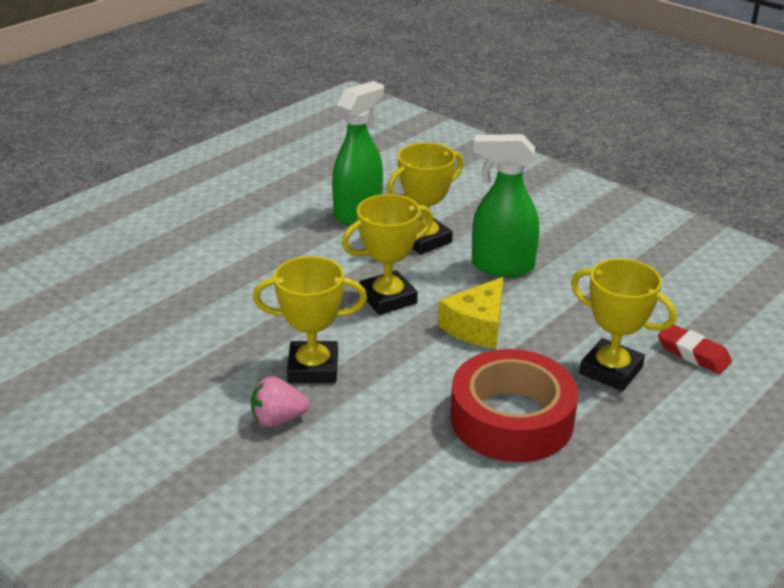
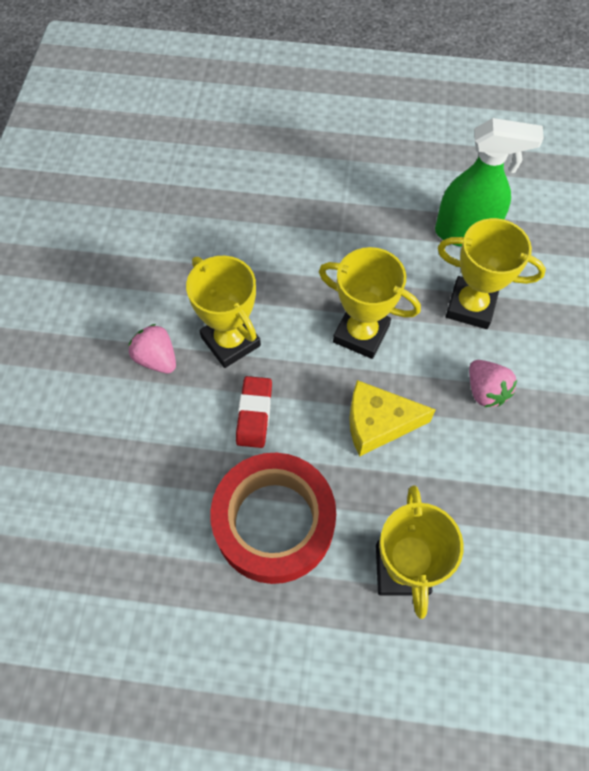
camera: 55 degrees right, 30 degrees up
(501, 266) = (485, 391): green spray bottle -> pink strawberry
(693, 354) = (488, 632): red eraser -> red eraser (254, 414)

